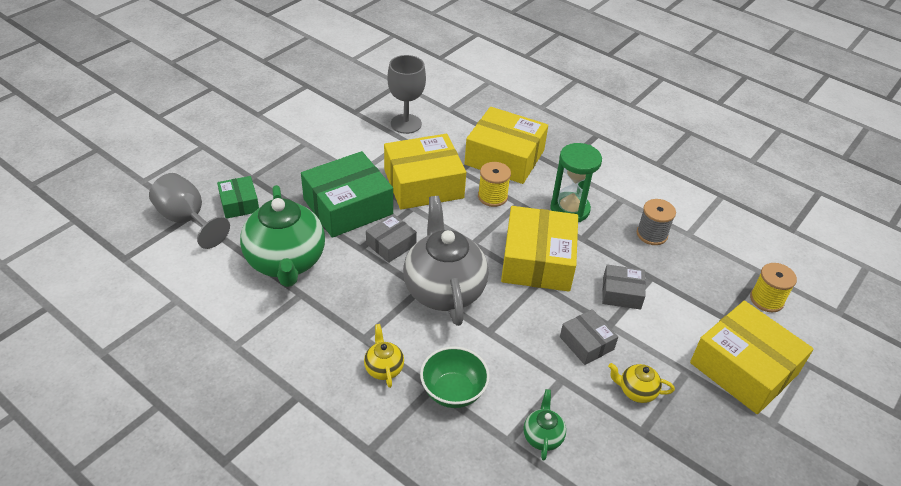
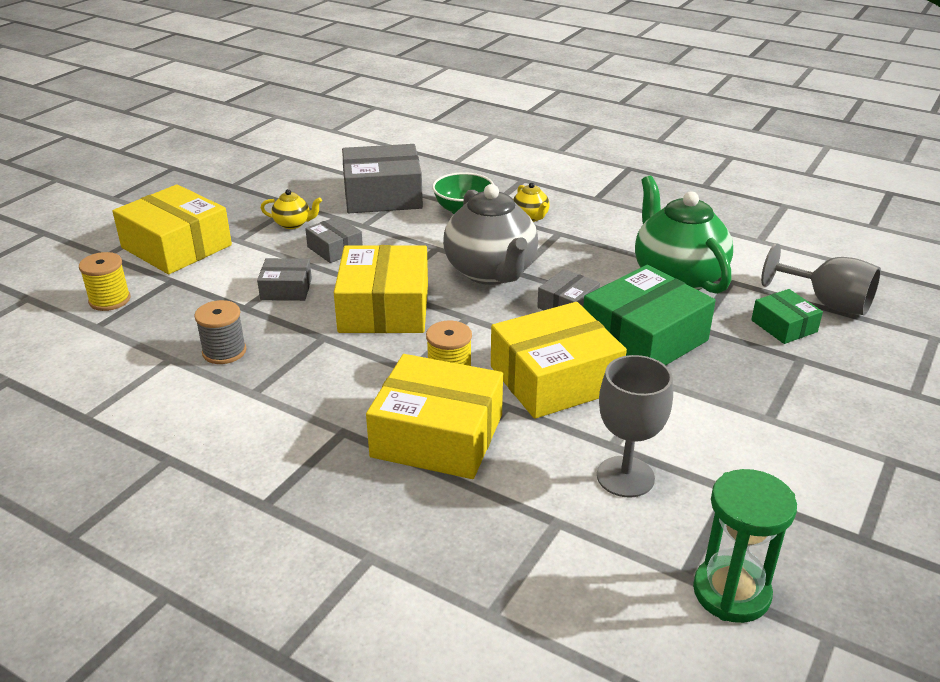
camera: 175 degrees right, 10 degrees down
(542, 437) = (382, 195): green teapot -> grey box
(569, 209) = (335, 369): green hourglass -> green hourglass (731, 592)

